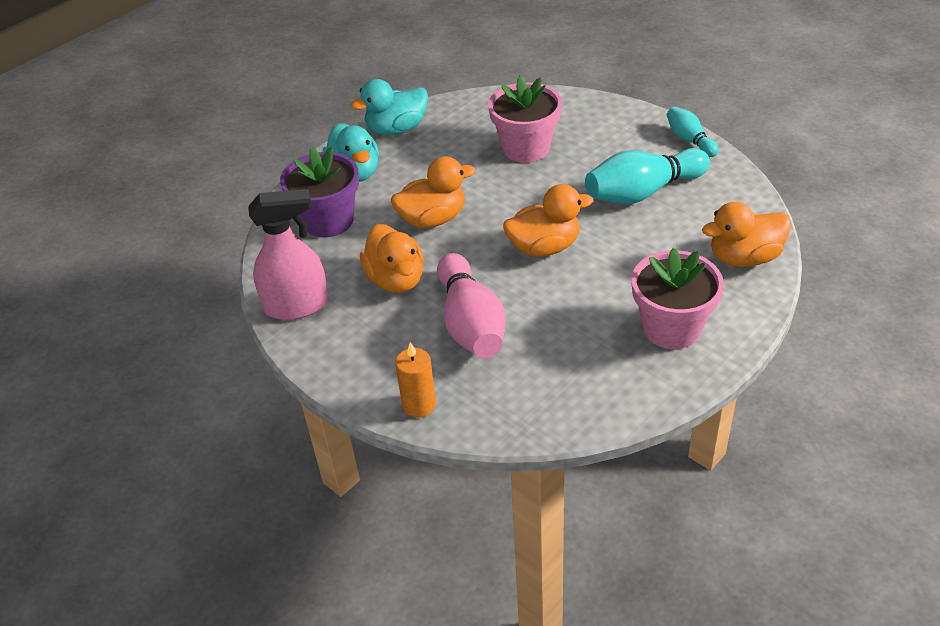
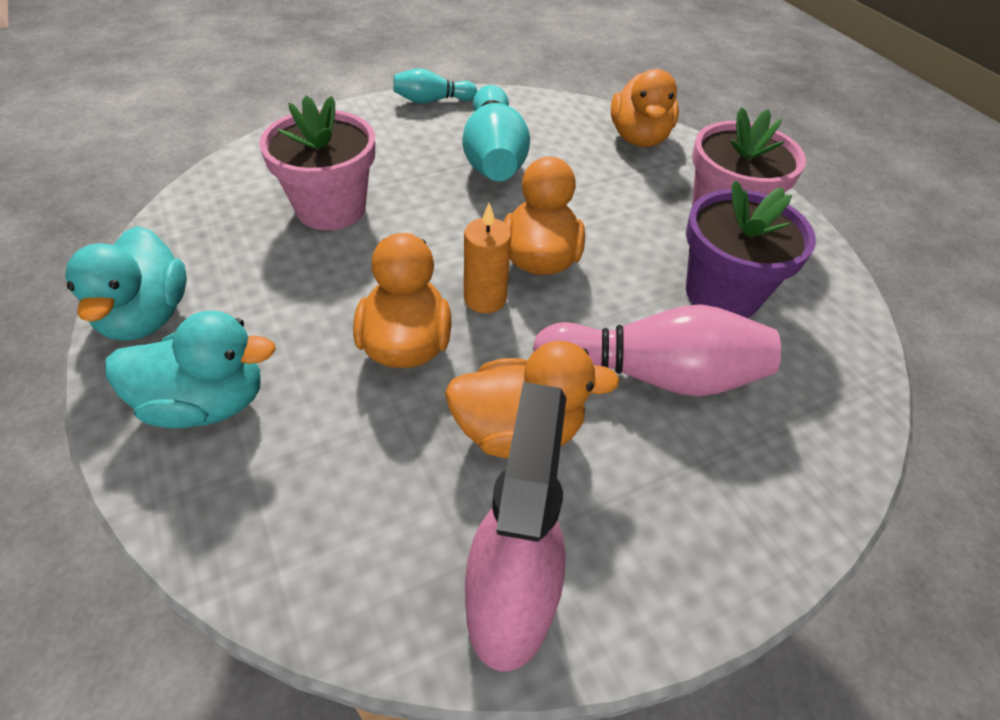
camera: 75 degrees left, 5 degrees up
(328, 221) = (305, 482): purple flower pot -> purple flower pot (722, 293)
(419, 405) = (804, 487): orange candle -> orange candle (485, 298)

